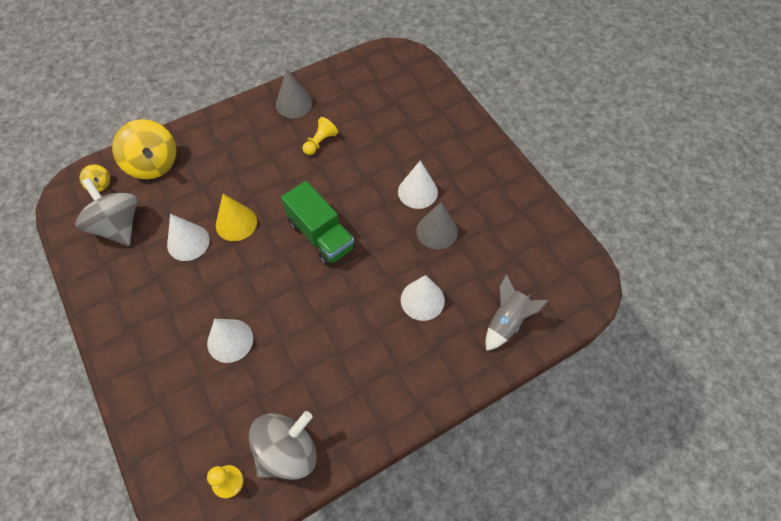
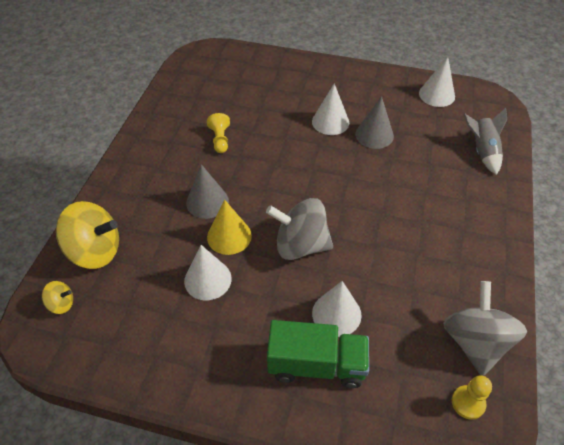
camera: 45 degrees left, 10 degrees down
(118, 226) = (125, 319): grey spinning top -> grey spinning top (300, 245)
(294, 104) = (164, 130): grey cone -> grey cone (207, 202)
(321, 235) = (304, 195): green truck -> green truck (316, 365)
(422, 300) = (422, 179): white cone -> white cone (436, 95)

